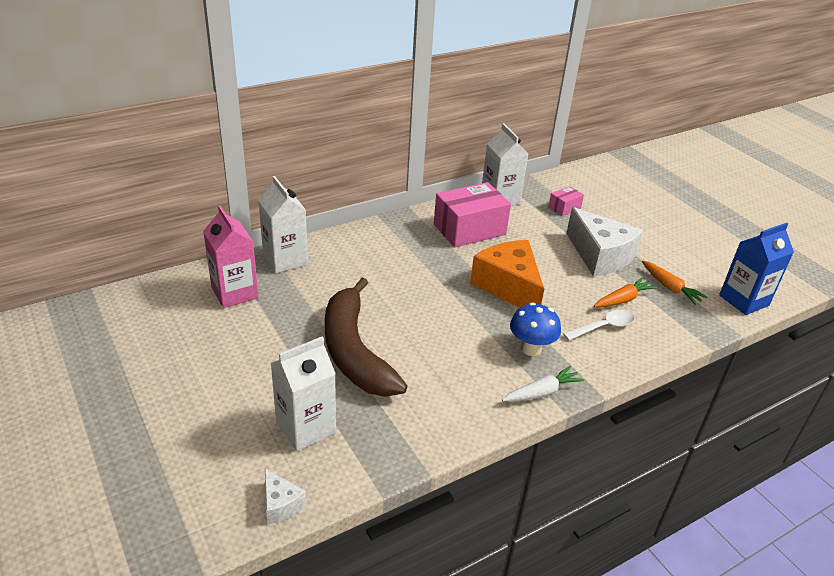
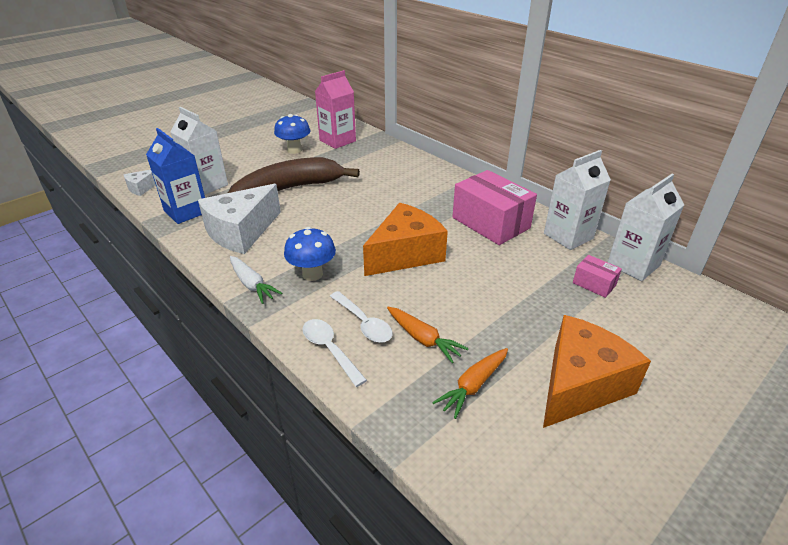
camera: 80 degrees right, 0 degrees up
(240, 334) = (294, 150): none -> blue mushroom
(285, 260) = (385, 150): white carton -> white carton (633, 265)
(600, 256) = (505, 317): white cheese -> white cheese (241, 232)
(635, 350) = (330, 350): none -> white spoon
(666, 245) = (580, 385): none -> orange cheese
(743, 300) = (487, 479): blue carton -> blue carton (186, 211)

